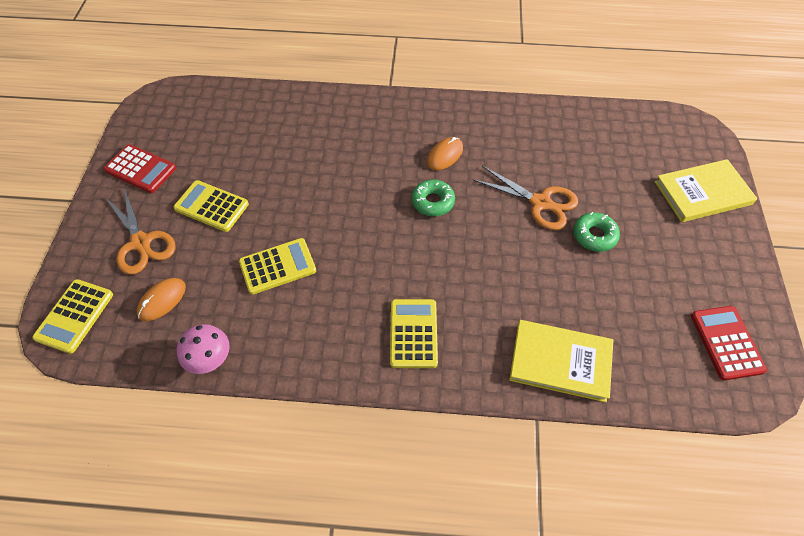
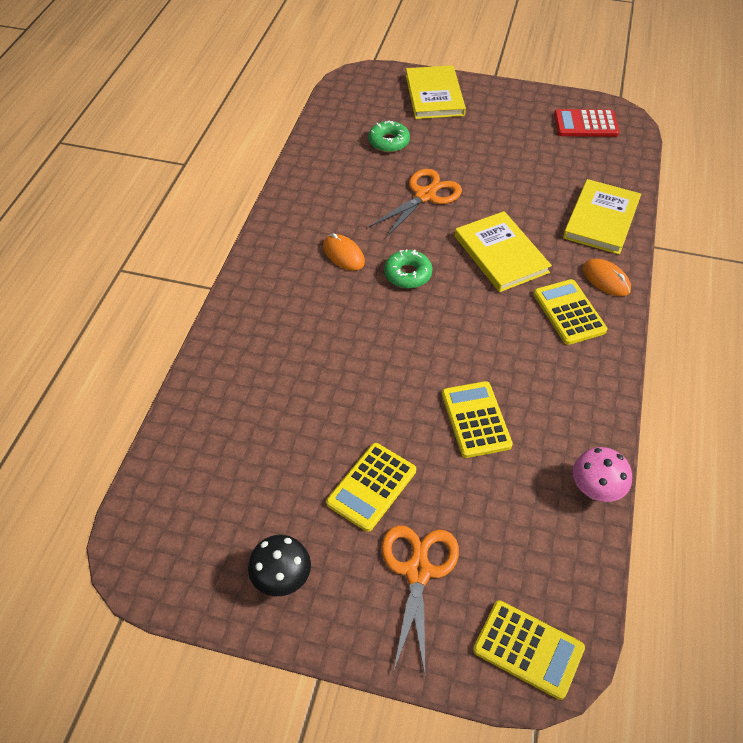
camera: 80 degrees left, 5 degrees down
(140, 169) = (282, 579): red calculator -> black mushroom
(141, 242) = (418, 571): orange scissors -> orange scissors turned 60 degrees counterclockwise
(162, 300) = (512, 542): orange mouse -> orange mouse (606, 279)
(413, 333) = (569, 312): yellow calculator -> yellow calculator turned 60 degrees clockwise
(478, 270) = (500, 254): none -> yellow book
(594, 236) = (471, 170): green donut -> green donut (389, 142)

